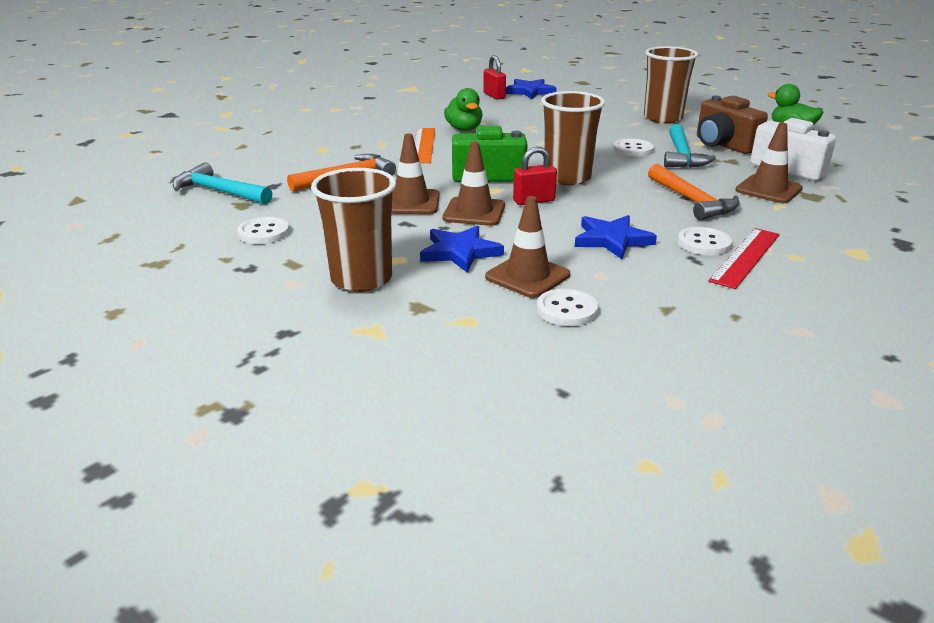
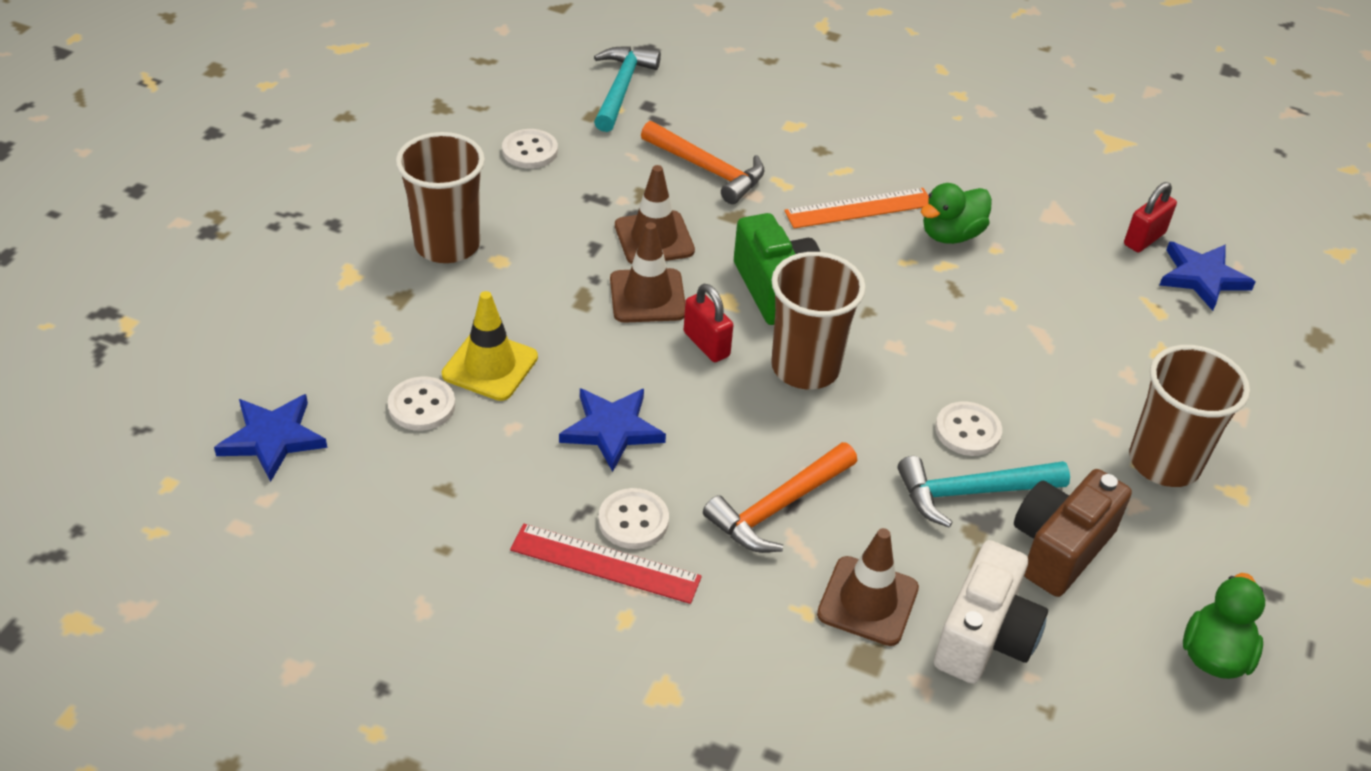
camera: 70 degrees right, 15 degrees up
(460, 252) = (532, 304): blue star -> blue star (272, 439)
(527, 276) = (490, 366): brown traffic cone -> yellow traffic cone

